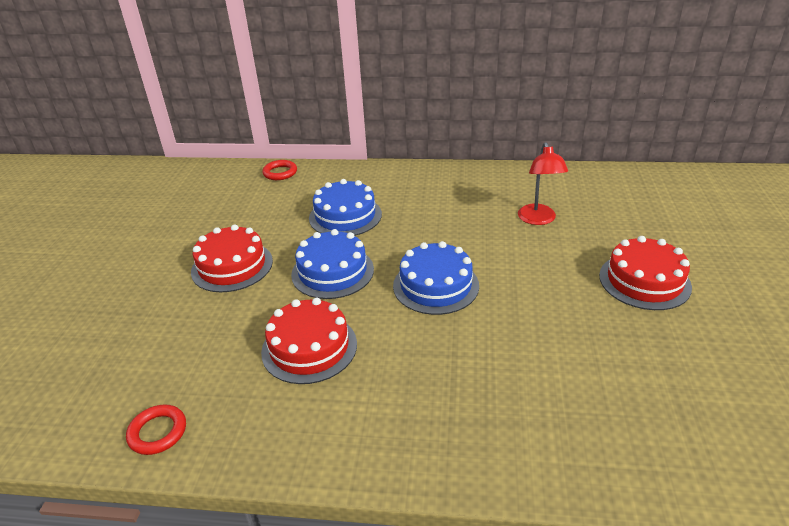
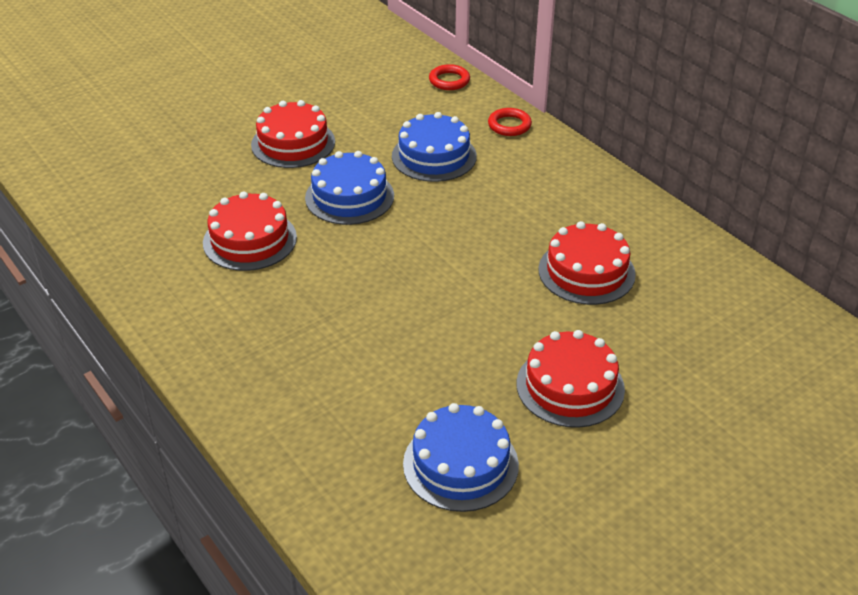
camera: 45 degrees right, 5 degrees up
(158, 432) = (102, 226): red ring -> red ring (509, 125)
(436, 285) = (401, 262): blue cake -> blue cake (460, 464)
(538, 219) = (586, 272): red lamp -> red cake

